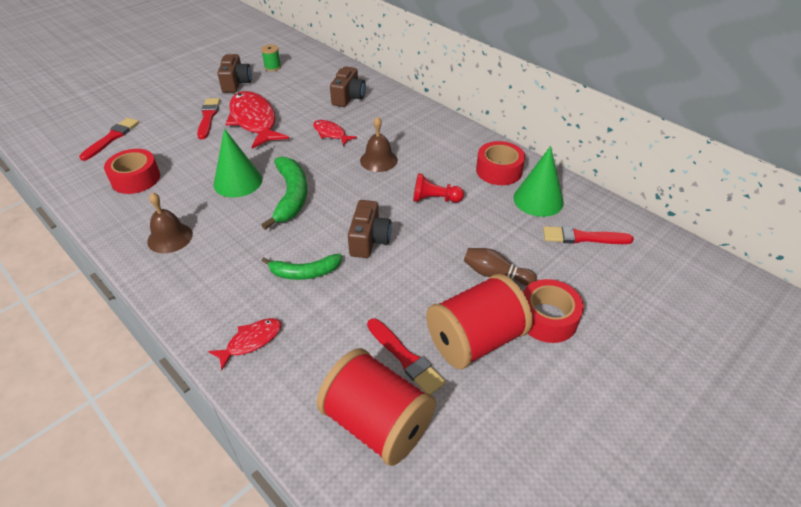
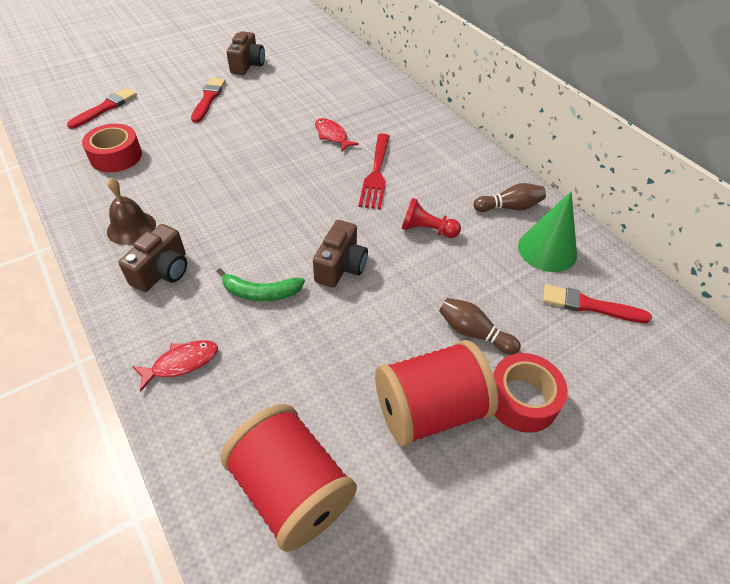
camera: 10 degrees right, 5 degrees up
(238, 182) = (218, 176): green cone -> none
(254, 121) = (254, 110): red fish -> none
(272, 67) = (290, 52): green spool -> none
(291, 196) = (270, 201): green banana -> none
(348, 97) = (362, 97): brown camera -> brown camera (162, 271)
(378, 160) = (376, 174): brown bell -> red fork
(405, 358) = (344, 416): red brush -> none
(499, 171) = (509, 207): red tape -> brown bowling pin

